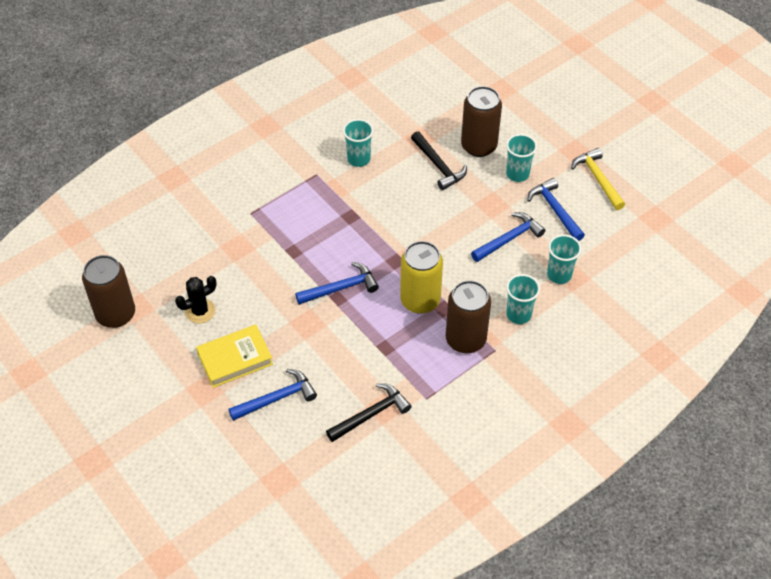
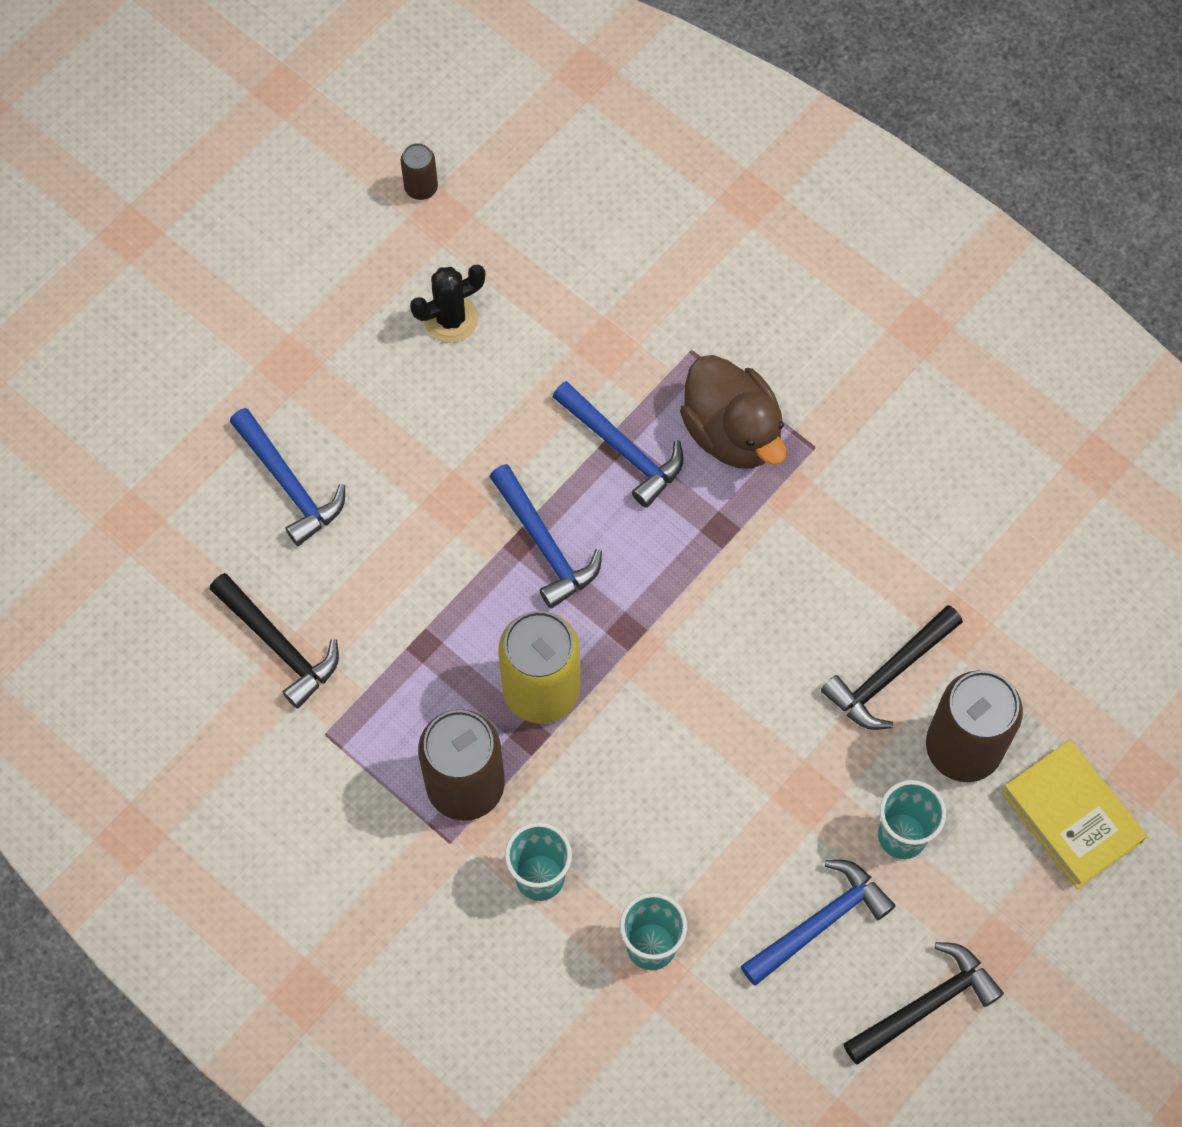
camera: 80 degrees right, 15 degrees up
(116, 314) = (421, 187): brown can -> brown can, size x0.47
(200, 311) = (451, 318): black cactus -> black cactus turned 75 degrees counterclockwise
(235, 359) = (359, 399): yellow book -> yellow book (1071, 817)
(299, 204) = (732, 432): none -> brown duck
(358, 159) = (872, 518): turquoise cup -> none
(509, 239) = (723, 837): blue hammer -> blue hammer (622, 448)
(598, 179) = (925, 1005): yellow hammer -> black hammer

